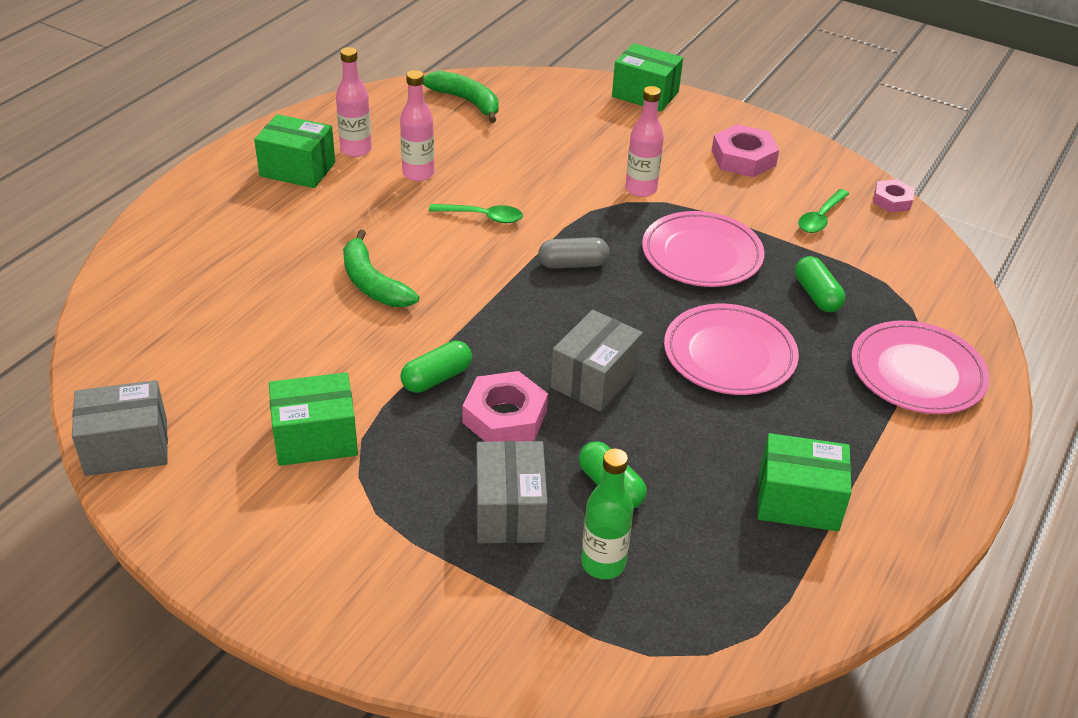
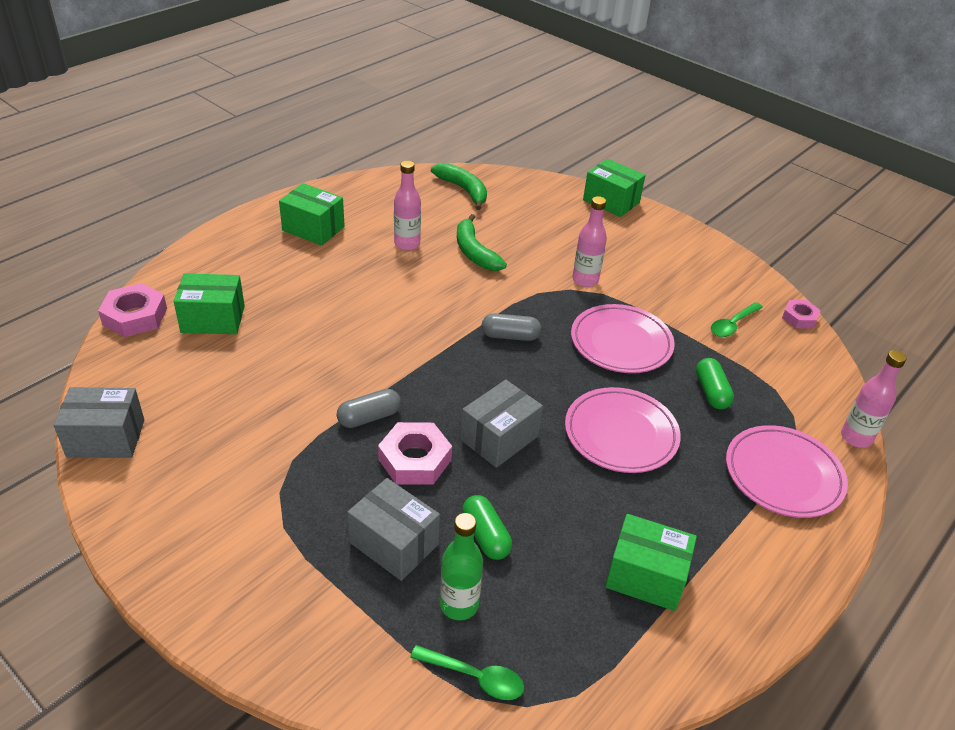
camera: 10 degrees right, 0 degrees up
(316, 438) = (256, 454): green box -> green box (213, 319)
(356, 150) = (364, 218): pink bottle -> pink bottle (856, 438)
(373, 283) = (342, 330): green banana -> green banana (474, 252)
(437, 378) = (369, 417): green capsule -> grey capsule
(483, 217) = (448, 286): green spoon -> green spoon (475, 677)
(509, 511) = (394, 544): grey box -> grey box turned 60 degrees counterclockwise
(743, 158) = (679, 265): pink nut -> pink nut (135, 316)

